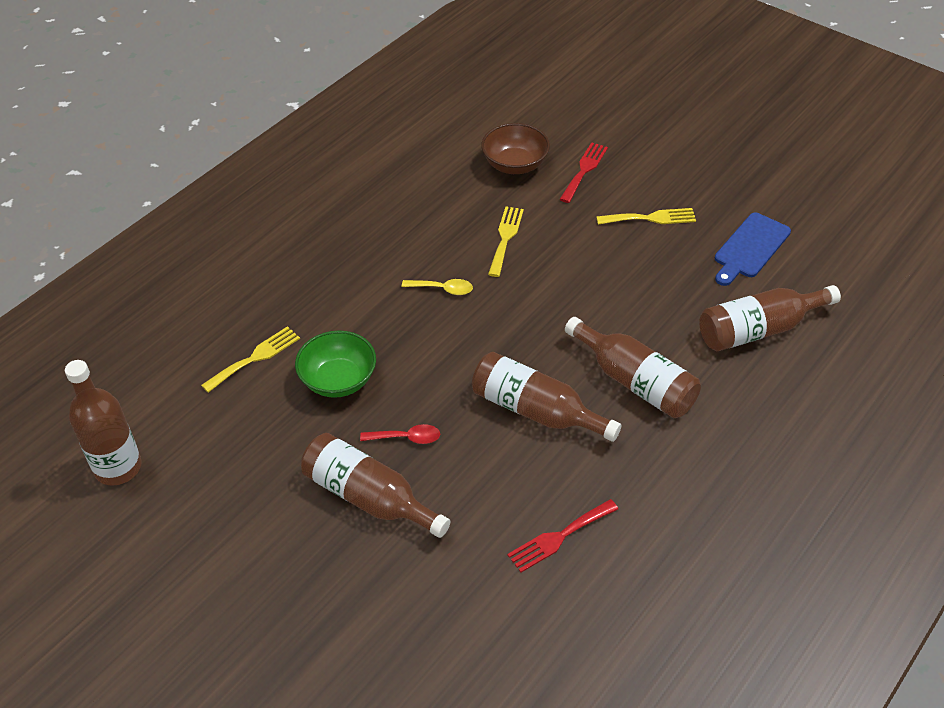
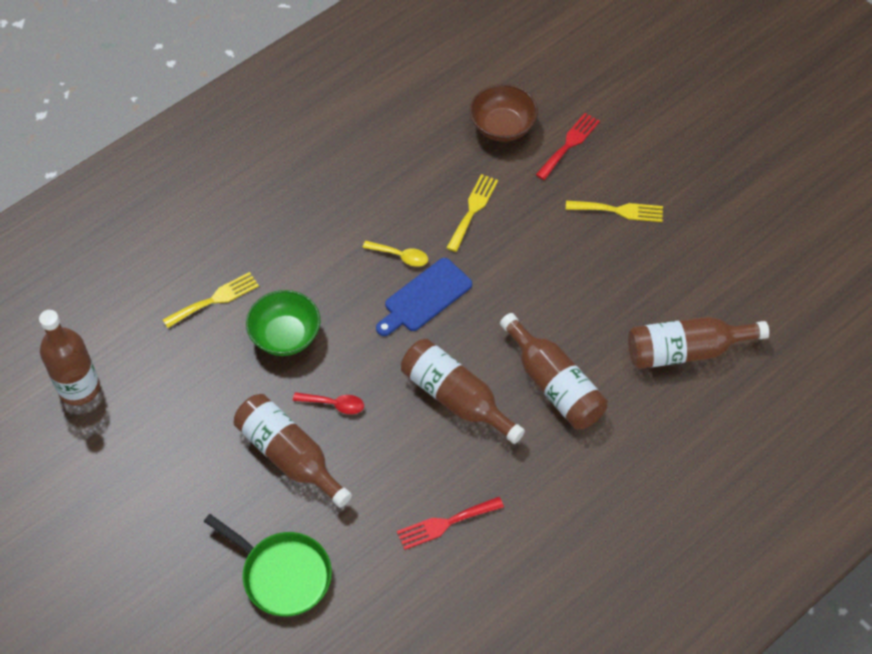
camera: 10 degrees right, 10 degrees up
(388, 624) = (282, 574): none -> green pan
(750, 248) = (706, 261): blue cutting board -> blue cutting board (425, 297)

